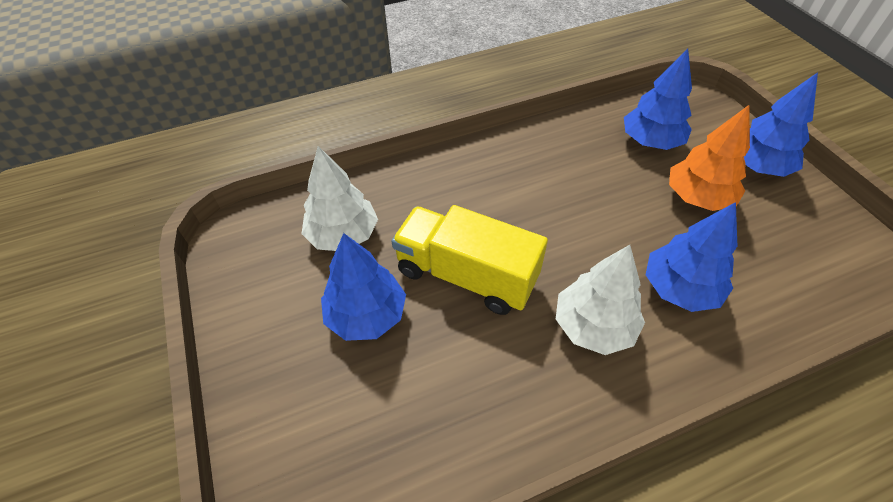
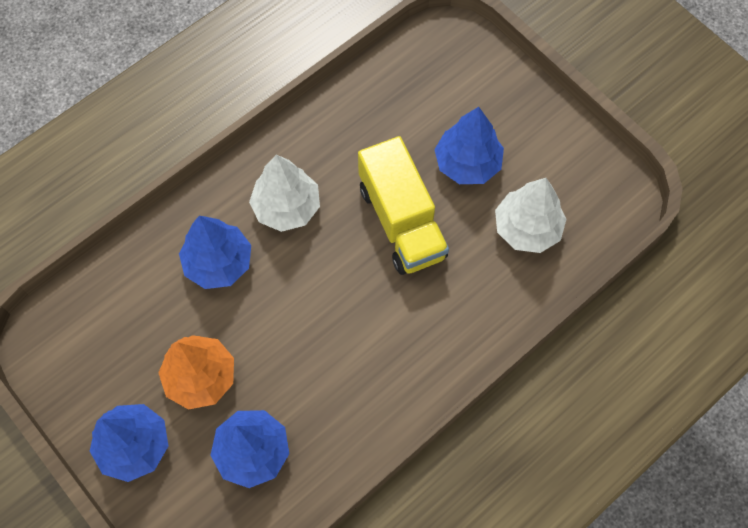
camera: 160 degrees right, 15 degrees up
(466, 275) = (401, 221): yellow truck -> yellow truck turned 60 degrees clockwise

